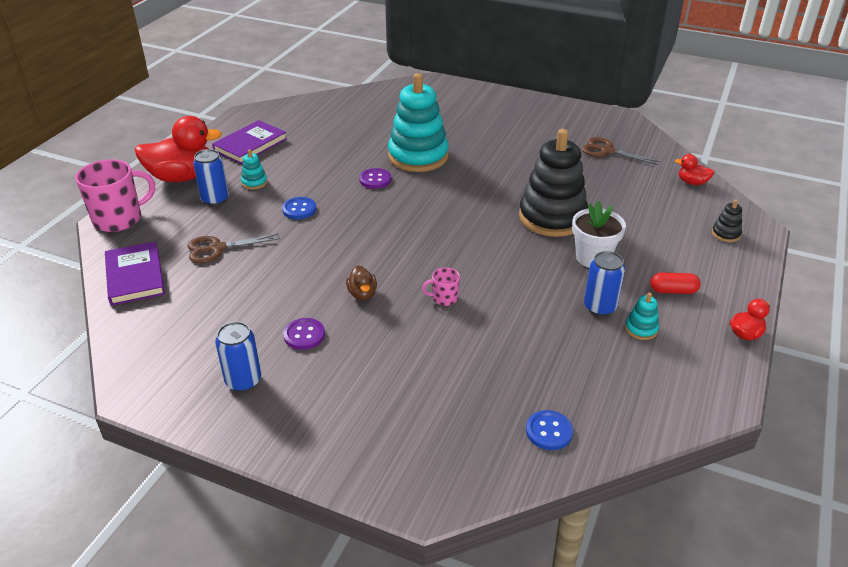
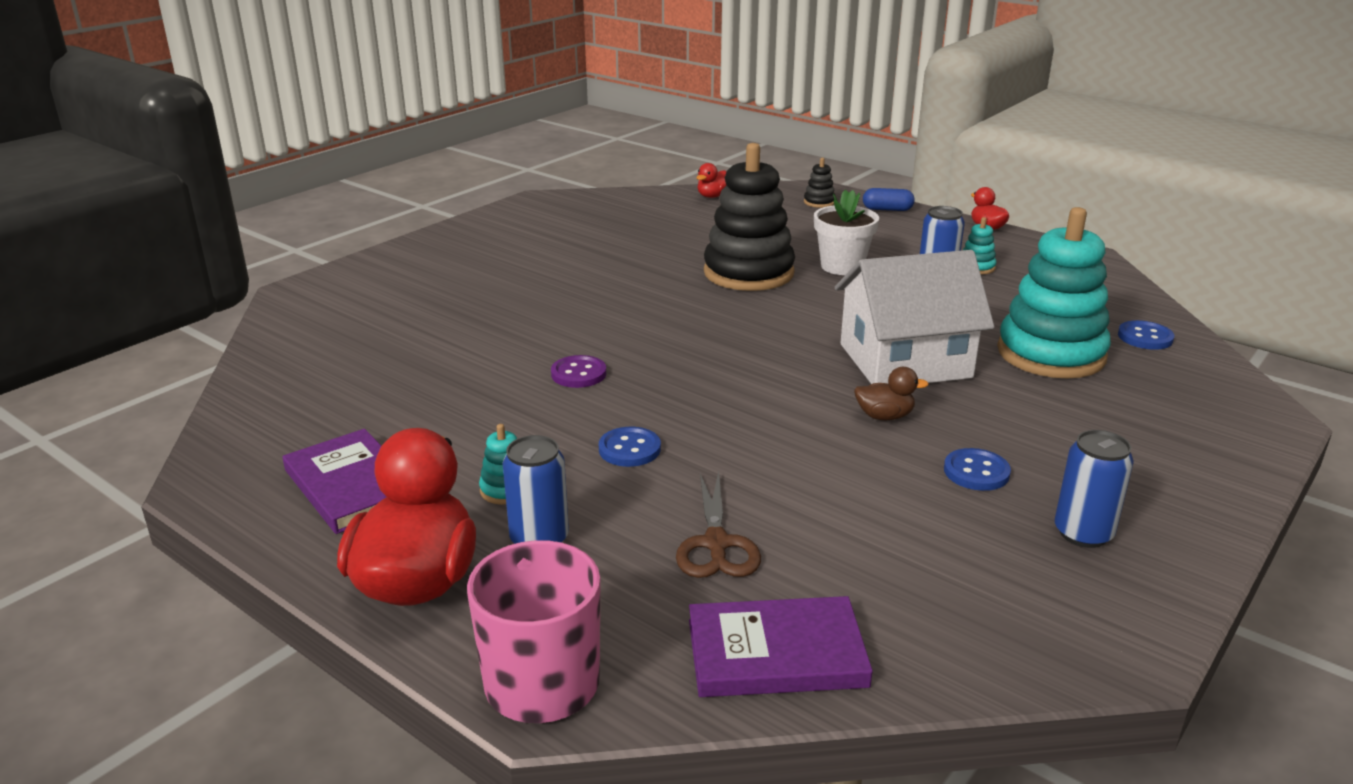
camera: 75 degrees left, 10 degrees down
(304, 335) = (976, 472): purple button -> blue button
(418, 156) = (533, 333): turquoise stacking toy -> turquoise stacking toy (1051, 354)
(444, 298) = (905, 361): pink mug -> white house
(607, 151) = (614, 220): brown scissors -> none
(673, 291) = (913, 242): red capsule -> none
(741, 272) = (887, 209): none -> blue capsule

